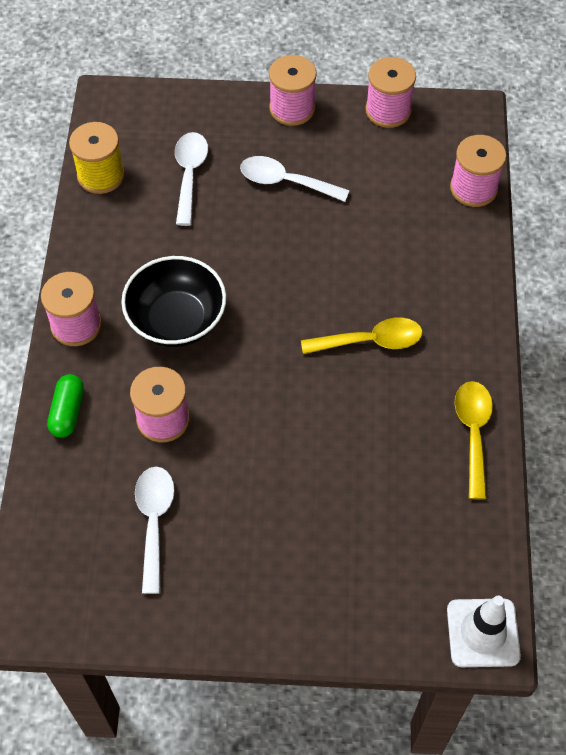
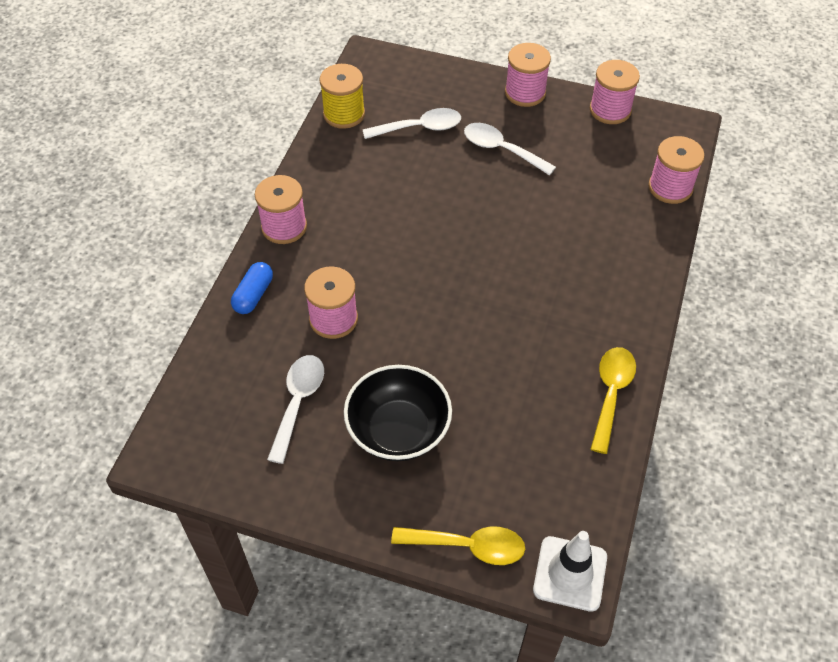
camera: 15 degrees right, 5 degrees down
(67, 412) = (253, 295): green capsule -> blue capsule
(177, 320) = (371, 241): black bowl -> black bowl (398, 430)
(189, 175) = (419, 128): white spoon -> white spoon turned 60 degrees clockwise
(370, 341) = (538, 295): yellow spoon -> yellow spoon (468, 546)

